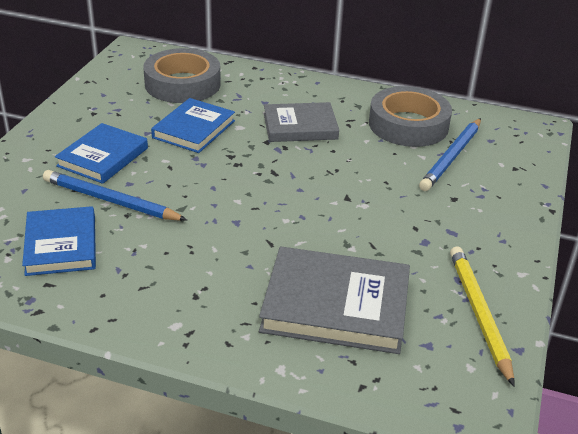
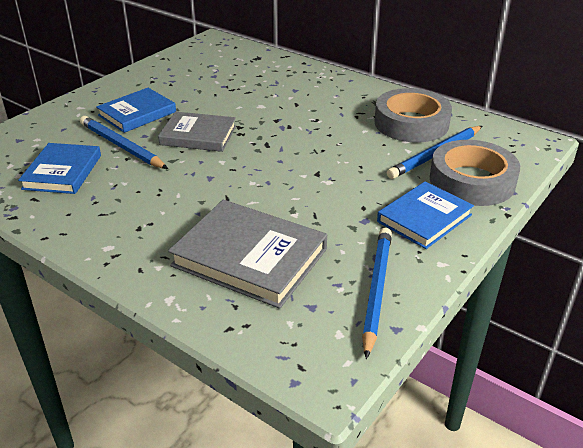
camera: 20 degrees right, 0 degrees up
(182, 84) = (236, 68): grey tape -> grey tape (472, 181)
(194, 129) = (222, 103): blue book -> blue book (424, 218)
(300, 126) = (312, 112): grey book -> grey book (198, 135)
(479, 314) = (376, 290): yellow pencil -> blue pencil

